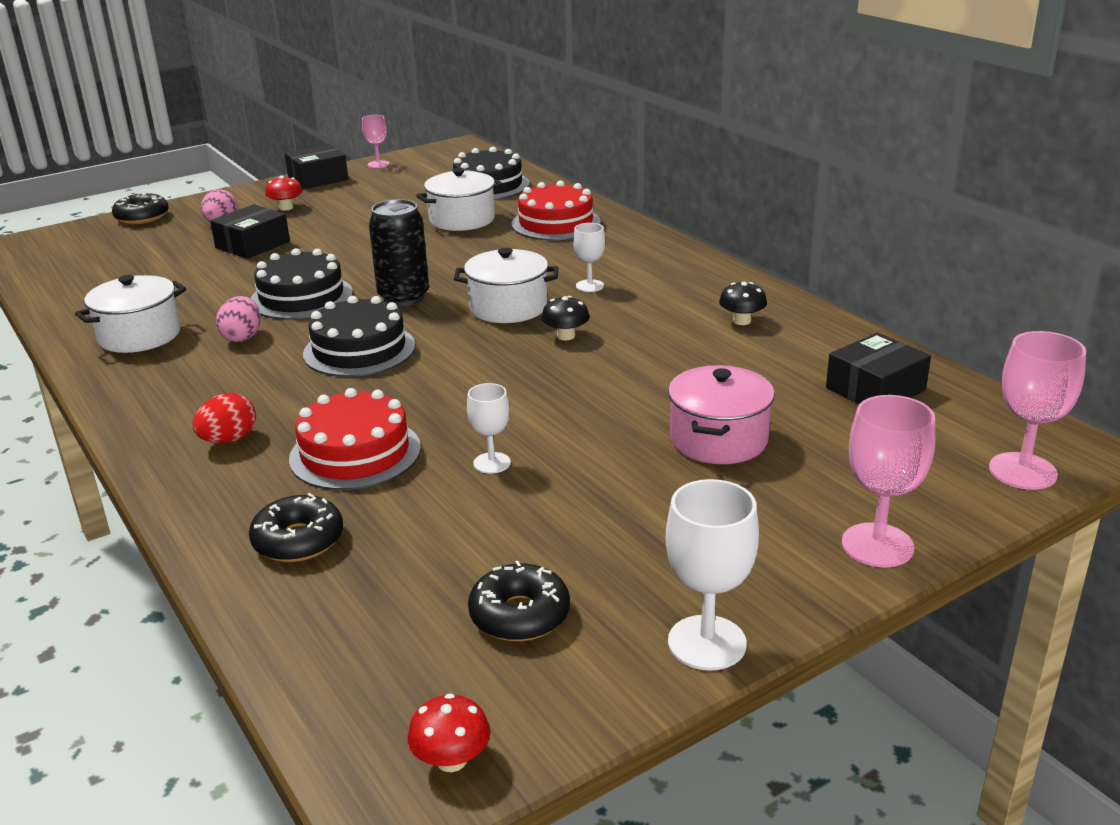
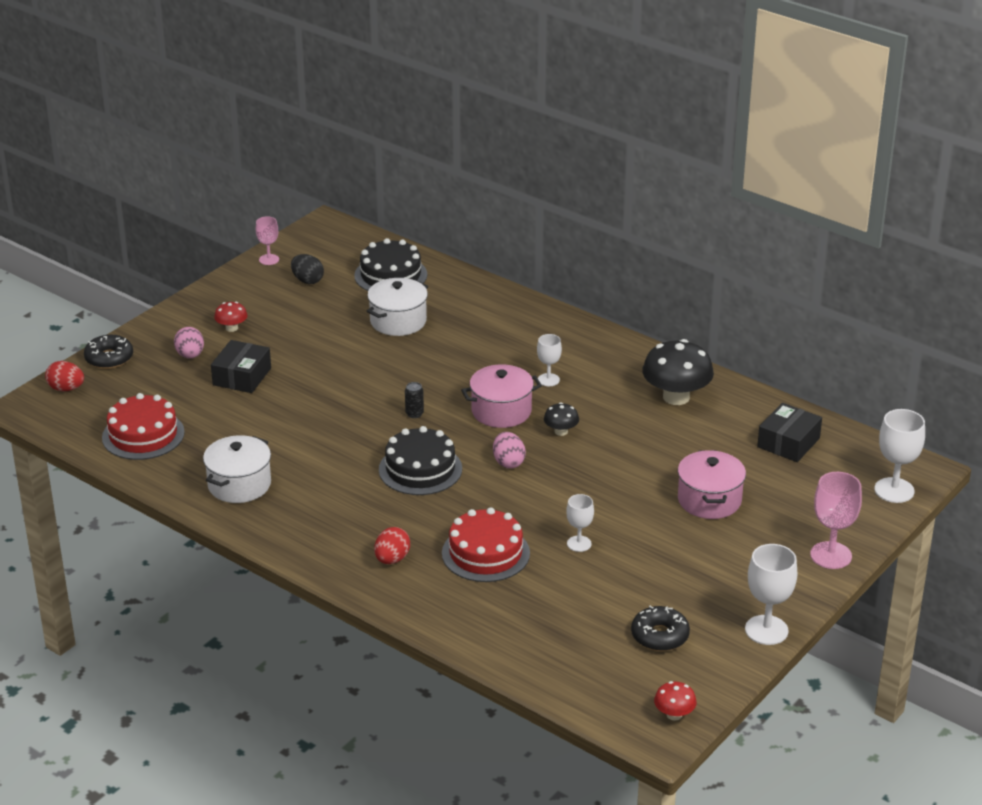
camera: 20 degrees left, 5 degrees up
(72, 234) = (66, 389): none -> red egg
(242, 337) = (321, 472): pink egg -> pink egg (508, 462)
(298, 540) = (499, 618): black donut -> none
(301, 297) = (333, 426): black cake -> none
(318, 178) = (228, 286): black box -> none
(400, 181) = (307, 280): none -> black egg
(404, 297) = (414, 414): black can -> black can, size x0.45
(508, 307) = (501, 411): white pot -> pink pot
(556, 223) = (479, 314): red cake -> red cake (143, 435)
(742, 321) = (676, 397): black mushroom -> black mushroom, size x2.04
(1022, 471) = (894, 490): pink goblet -> white goblet

